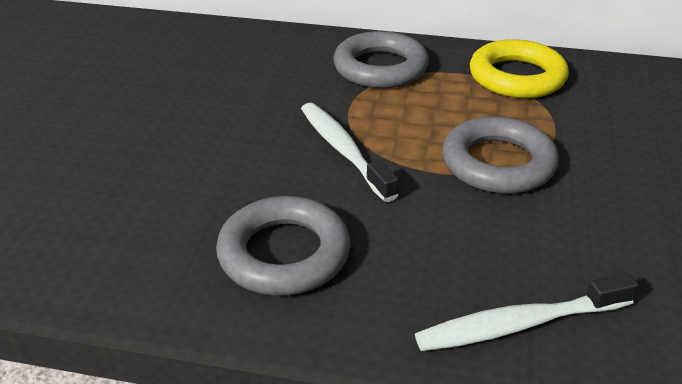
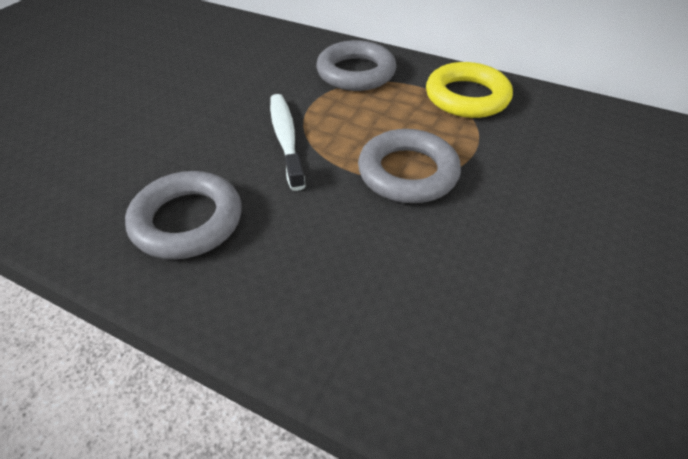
camera: 15 degrees right, 10 degrees up
(518, 324) = (343, 329): white toothbrush -> none

